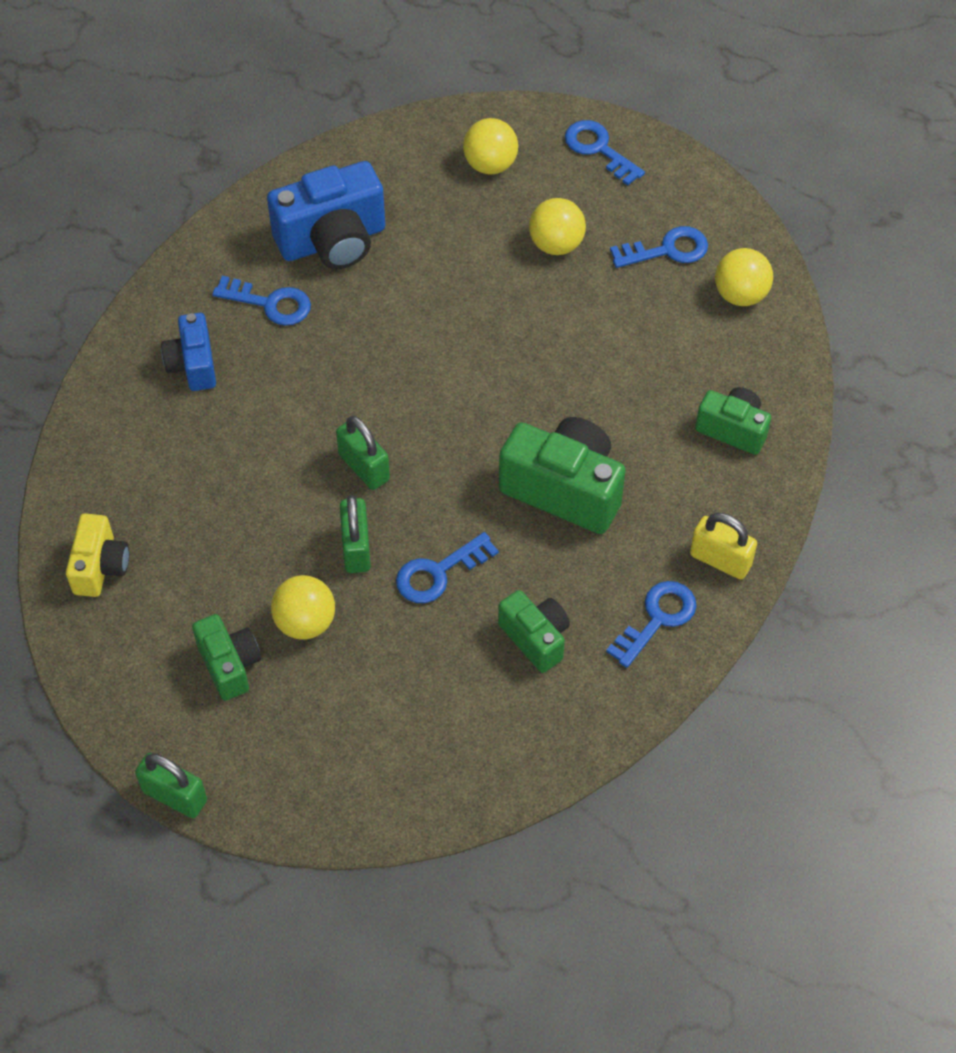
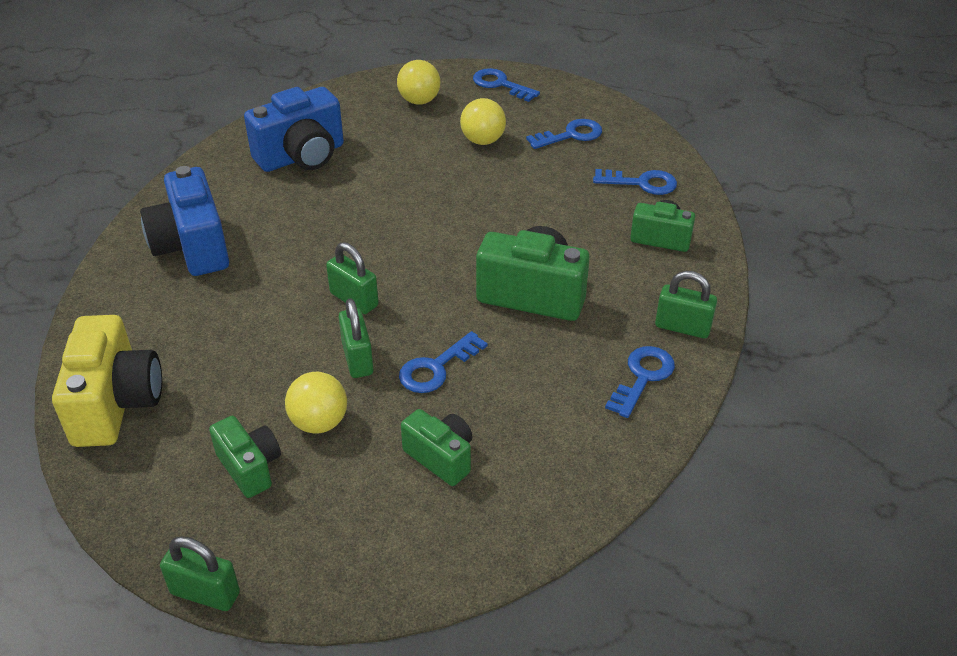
camera: 10 degrees left, 15 degrees down
(100, 567) = (116, 404): yellow camera -> yellow camera, size x1.69
(193, 365) = (192, 247): blue camera -> blue camera, size x1.69
(269, 303) = (254, 200): blue key -> blue key (641, 183)
(535, 638) = (537, 406): green camera -> green camera (441, 457)
(720, 560) = (682, 327): yellow padlock -> green padlock
(740, 295) = (637, 155): yellow ball -> none

